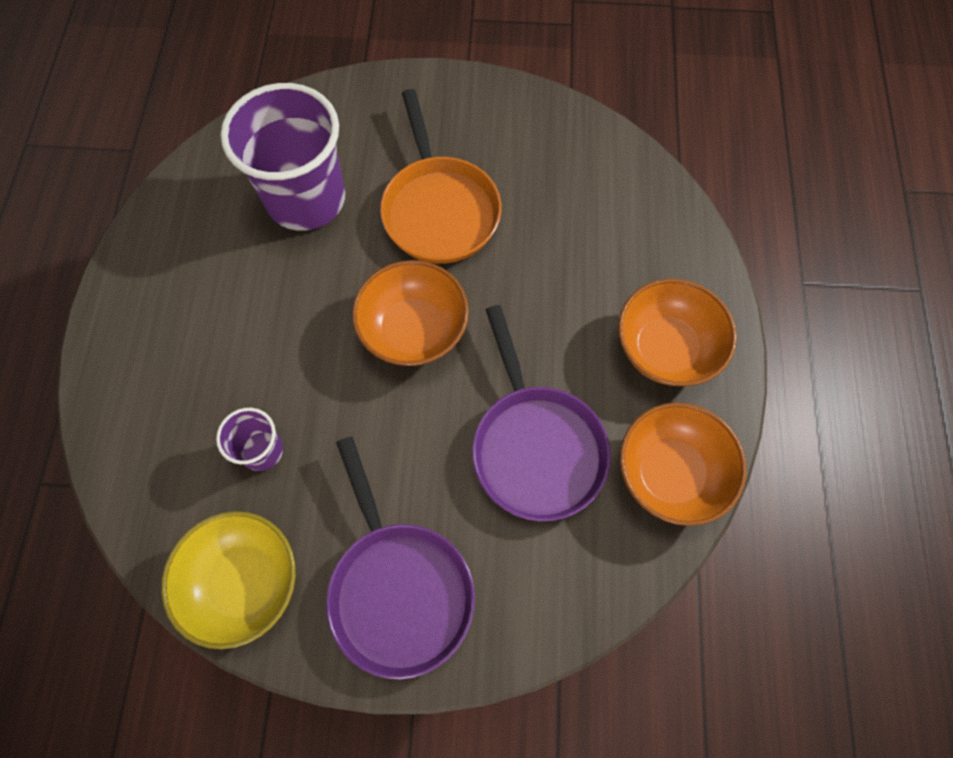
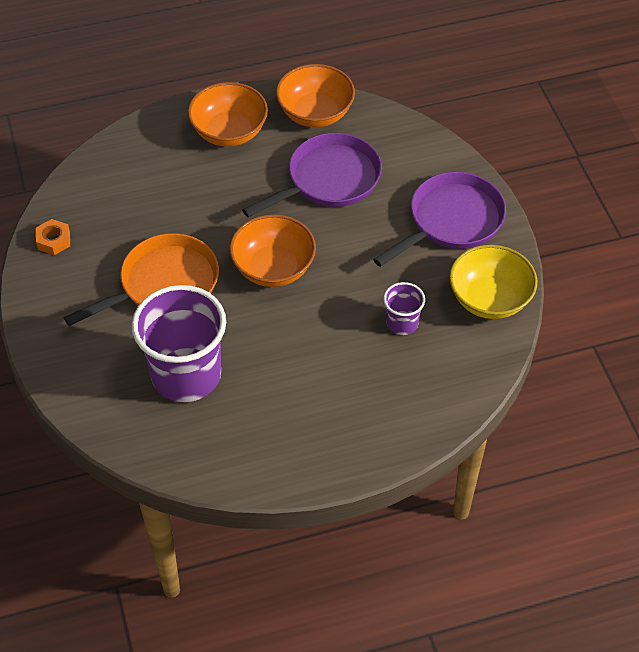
camera: 110 degrees left, 15 degrees down
(547, 122) = (54, 240): none -> orange nut

